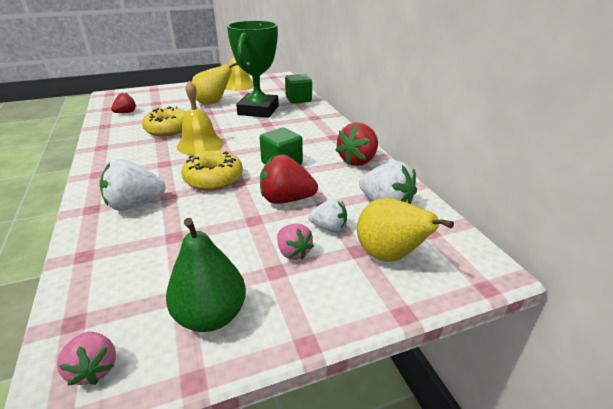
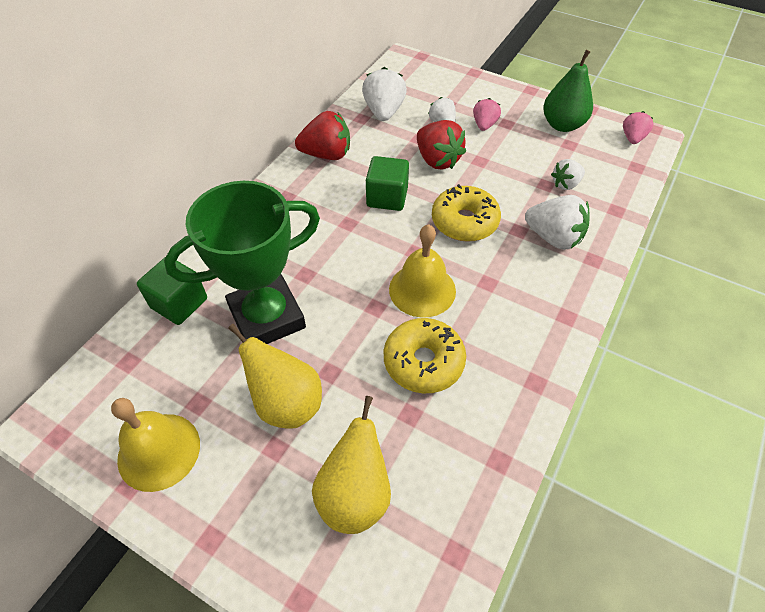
camera: 130 degrees left, 20 degrees up
(126, 112) = (437, 492): red strawberry -> none
(153, 248) = (565, 184): none -> white strawberry
(389, 256) = (437, 91): yellow pear -> yellow pear (355, 495)

